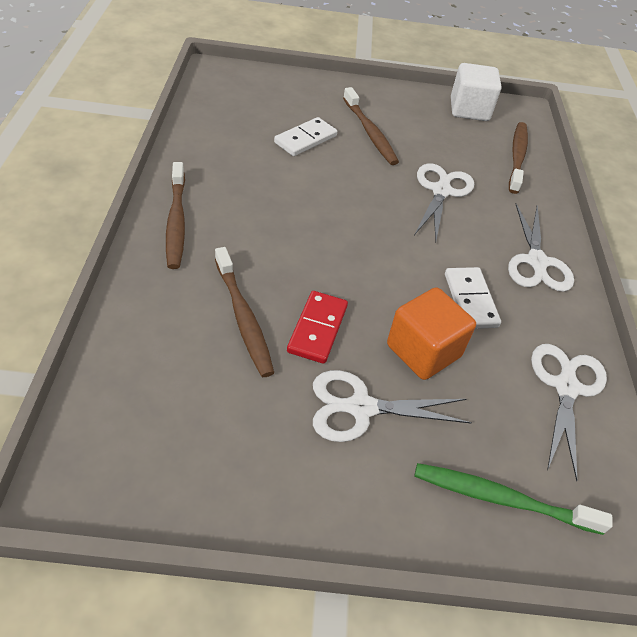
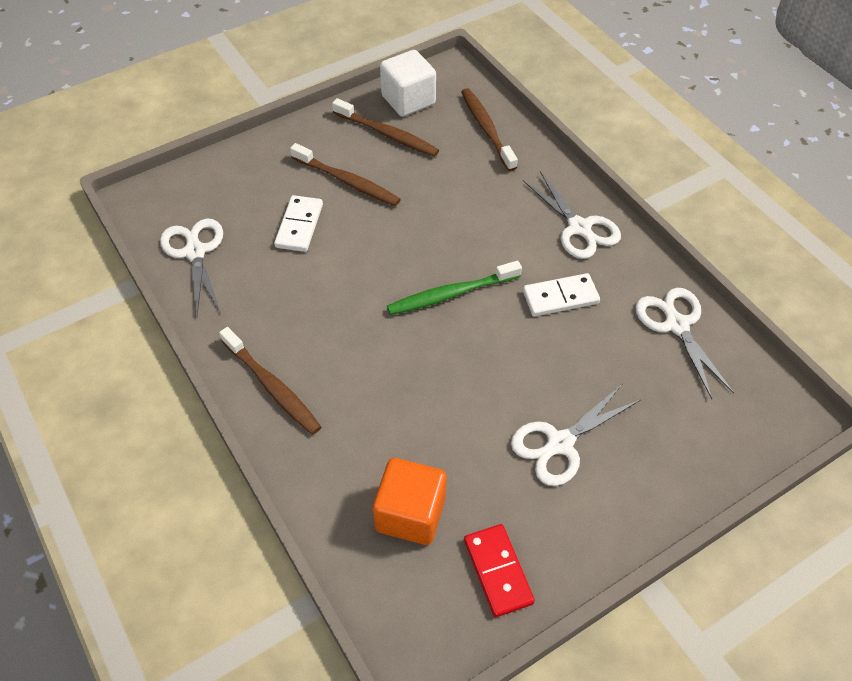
camera: 30 degrees left, 5 degrees up
(243, 318) = (412, 434): brown toothbrush -> brown toothbrush (387, 134)
(317, 329) = (474, 403): red domino -> red domino (498, 571)
(423, 351) = (563, 365): orange cube -> orange cube (410, 514)
(441, 191) = (456, 206): white scissors -> white scissors (195, 252)
(470, 300) = (560, 297): white domino -> white domino turned 60 degrees counterclockwise
(501, 498) = (699, 441): green toothbrush -> green toothbrush (451, 294)

